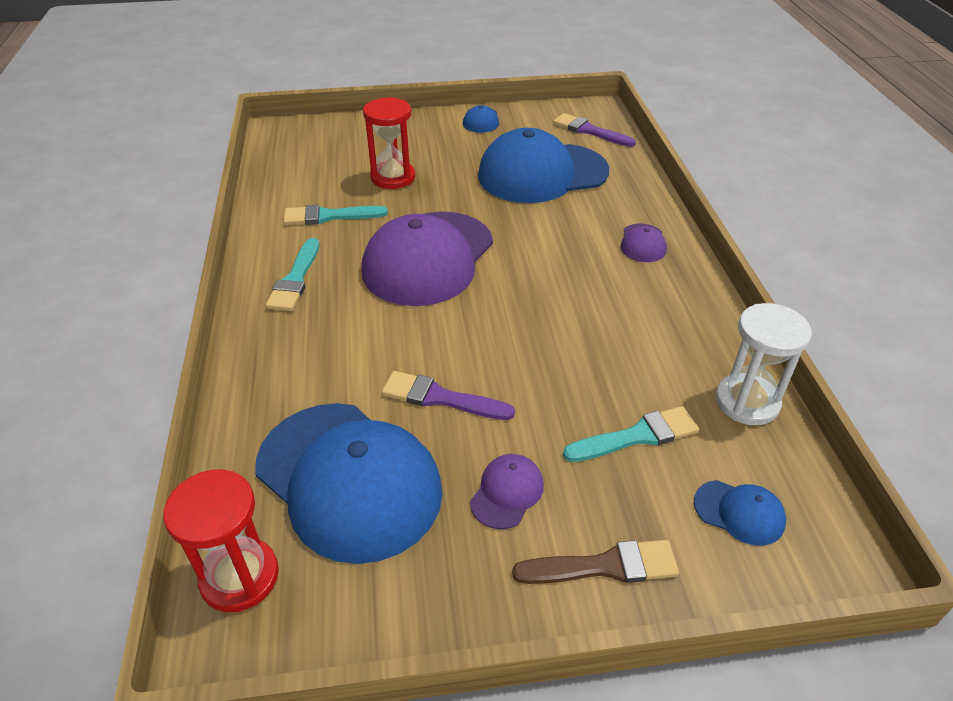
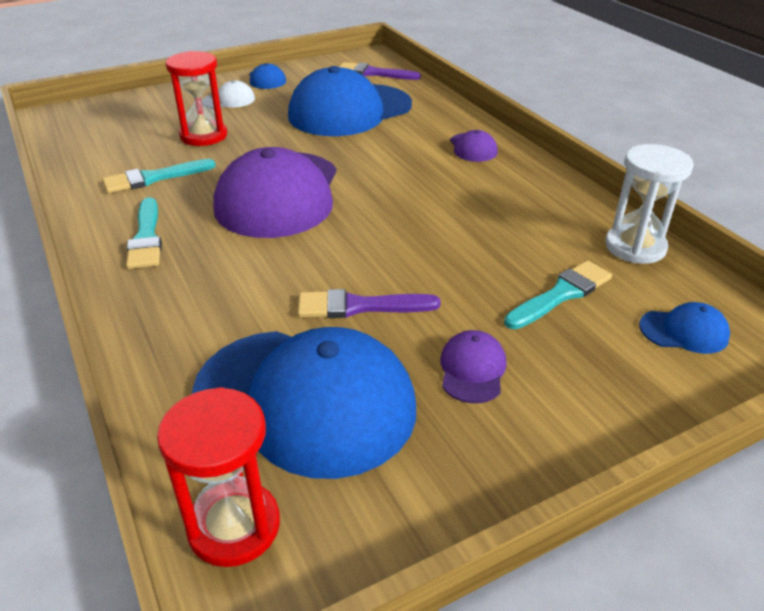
camera: 20 degrees left, 5 degrees down
(434, 140) = (229, 100): none -> white cap
(604, 566) = (599, 406): brown brush -> none

